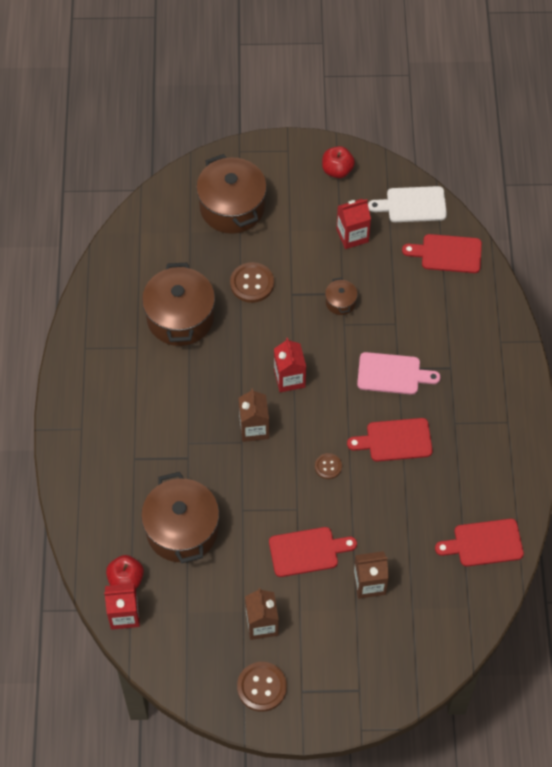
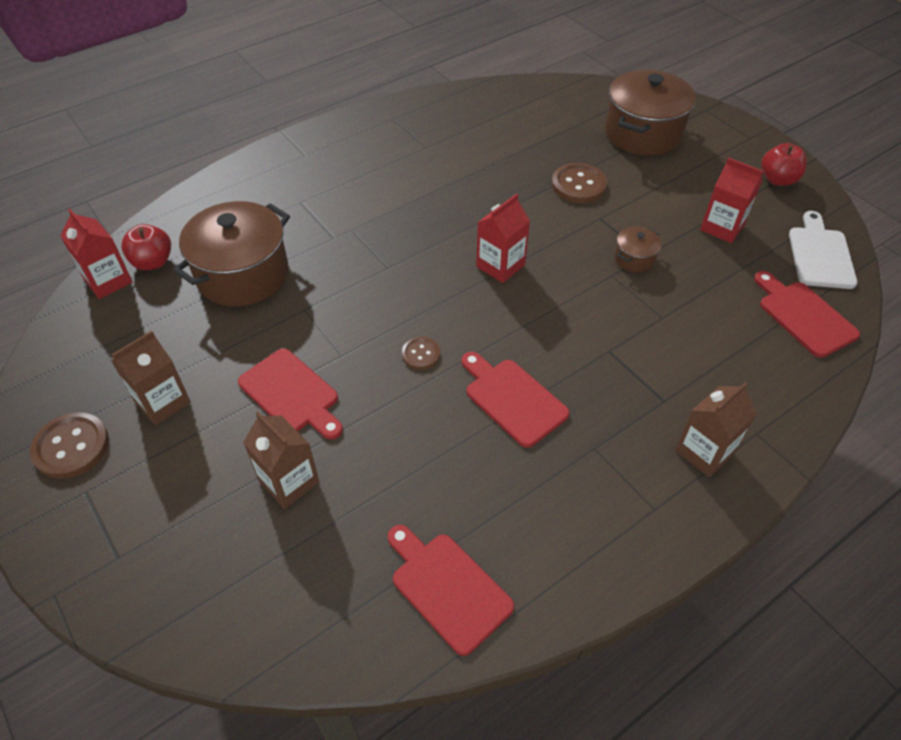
camera: 55 degrees right, 10 degrees down
(180, 318) = (487, 158): brown pot -> none
(254, 428) = (413, 268): brown carton -> brown carton (704, 451)
(392, 374) = (596, 349): pink cutting board -> none
(412, 205) = (820, 254): white cutting board -> white cutting board turned 45 degrees clockwise

